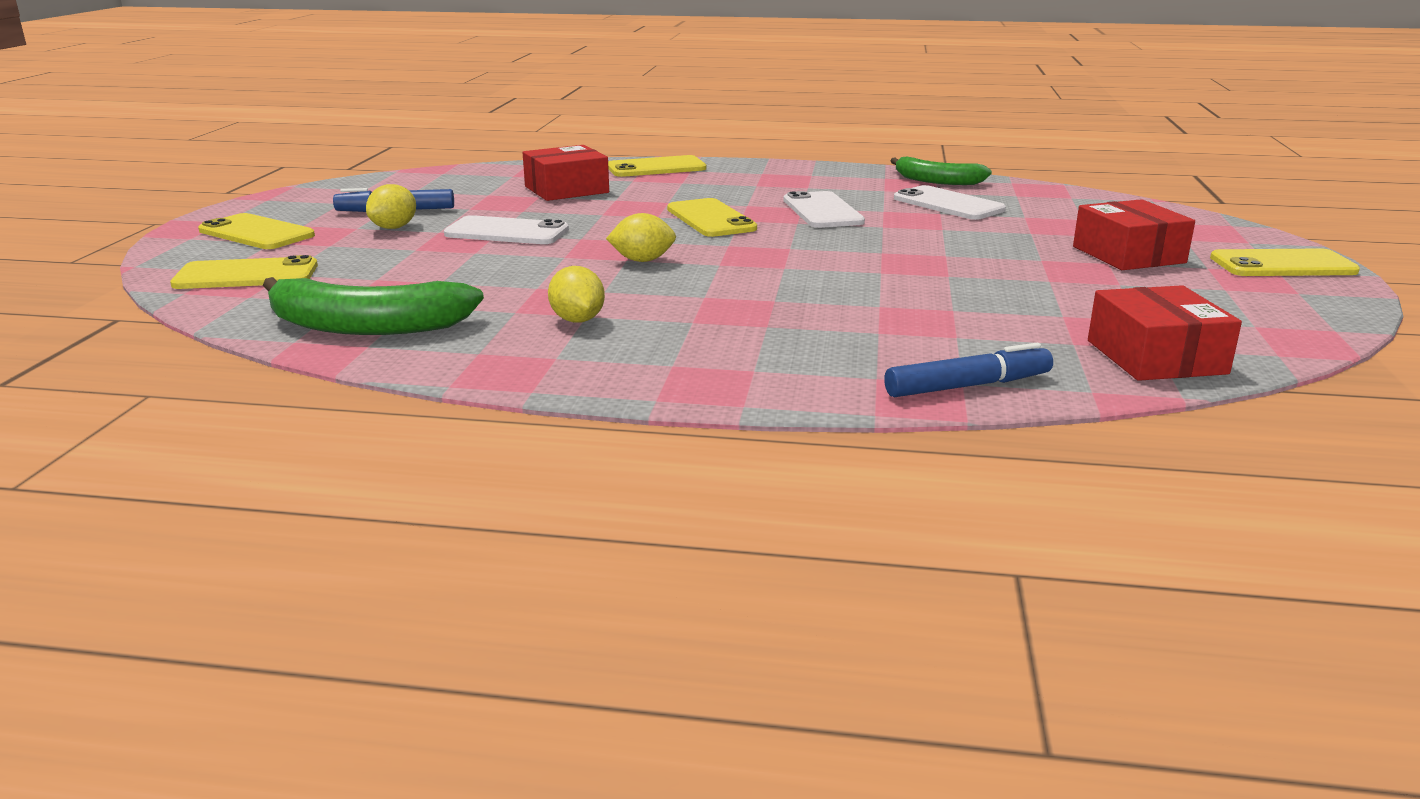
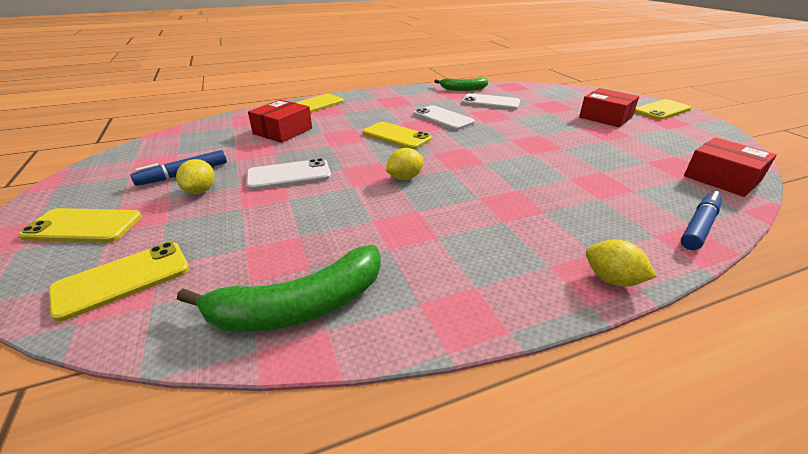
camera: 30 degrees left, 10 degrees up
(577, 320) = (439, 244): yellow lemon -> yellow lemon (612, 279)

